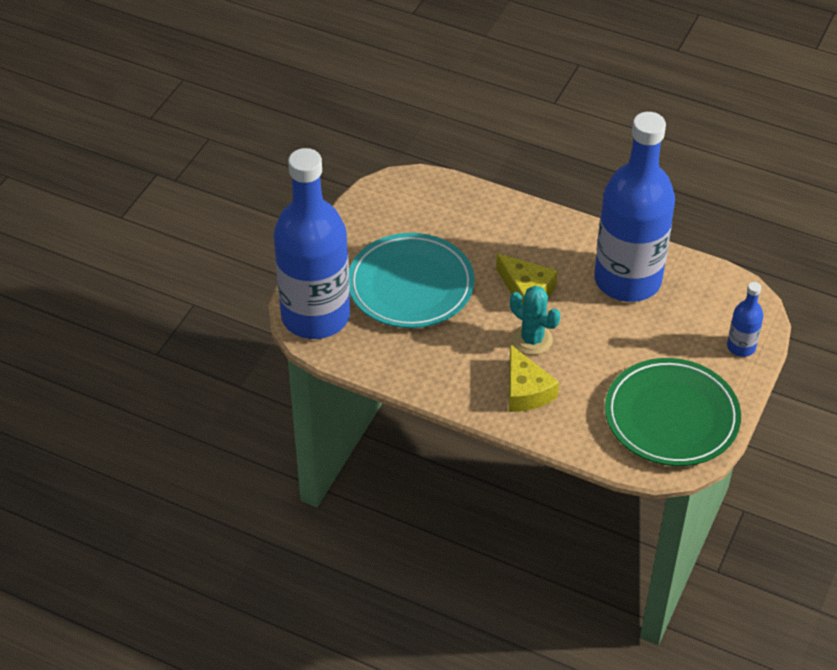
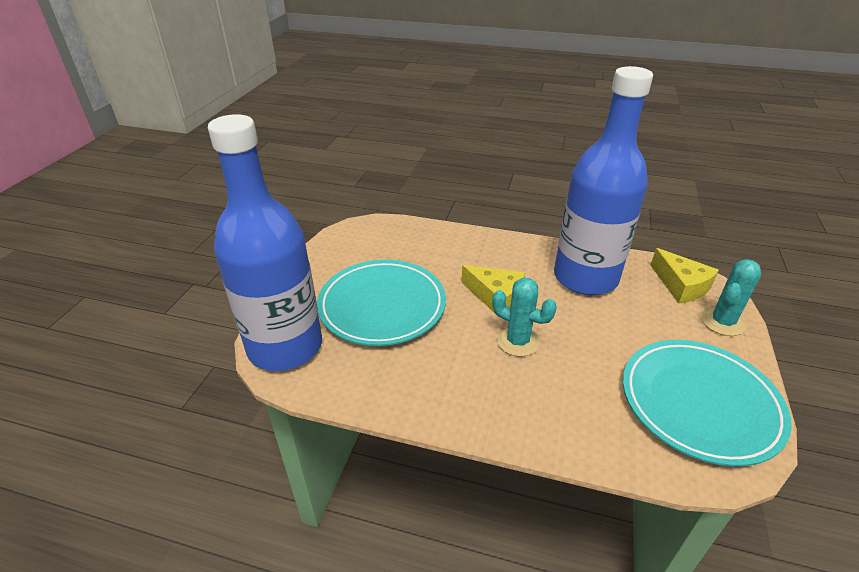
camera: 10 degrees left, 10 degrees down
(525, 391) = (530, 396): yellow cheese -> yellow cheese (681, 286)
(671, 417) = (699, 403): green plate -> turquoise plate
(741, 347) = (722, 322): blue bottle -> turquoise cactus

